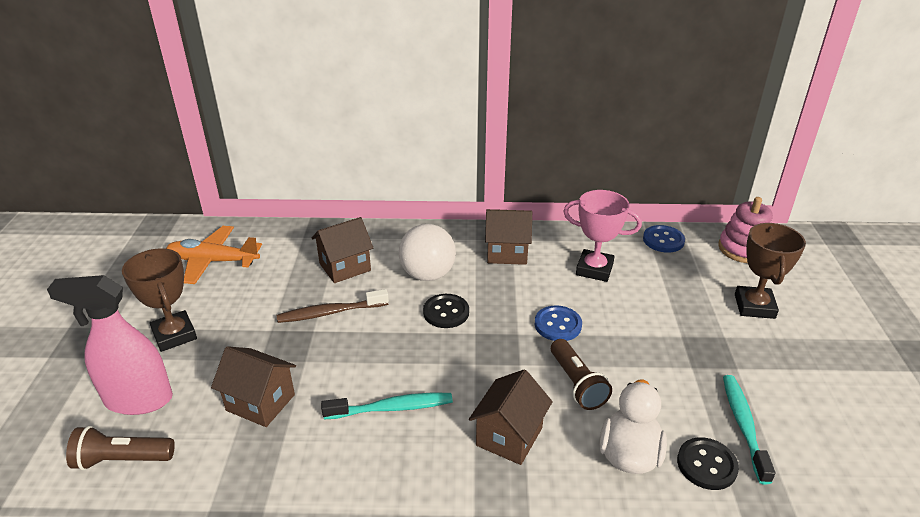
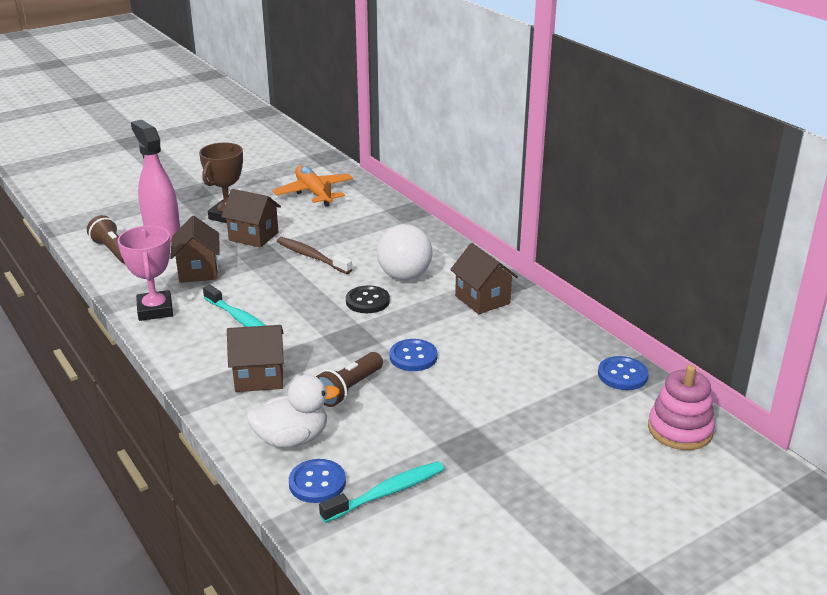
camera: 55 degrees right, 5 degrees down
(345, 267) = (370, 240): brown house -> brown house (253, 236)
(594, 269) = (518, 350): pink trophy -> pink trophy (155, 310)
(706, 465) = (317, 483): black button -> blue button
(754, 306) = (580, 460): brown trophy -> none

